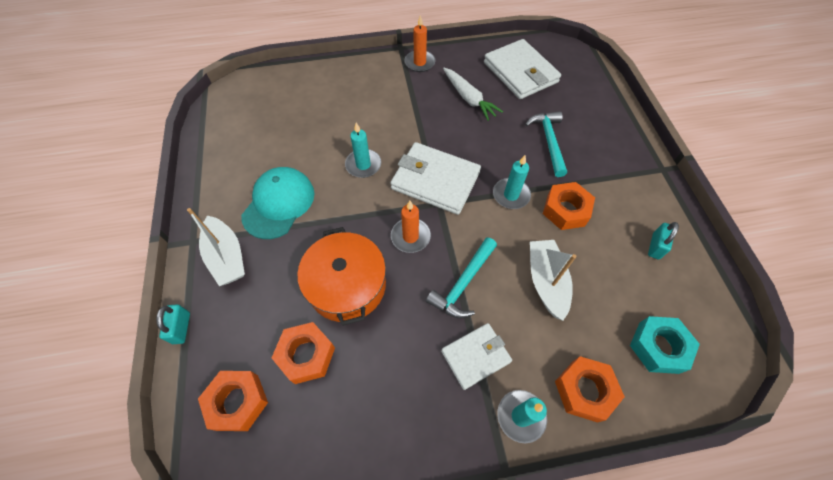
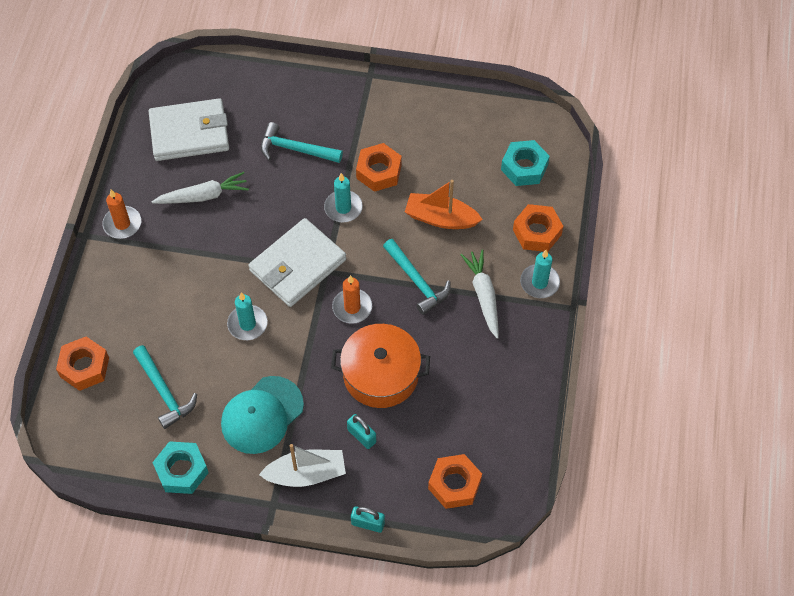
camera: 70 degrees left, 0 degrees up
(215, 167) = (182, 471): none -> turquoise nut
(279, 204) = (262, 415): turquoise cap -> turquoise cap turned 90 degrees counterclockwise
(283, 133) = (164, 392): none -> turquoise hammer
(306, 355) = (434, 423): orange nut -> orange nut (84, 367)
(475, 356) = (483, 296): white wallet -> white carrot
(546, 281) = (440, 218): white boat -> orange boat
(655, 246) = (442, 123): turquoise padlock -> turquoise padlock (362, 436)

